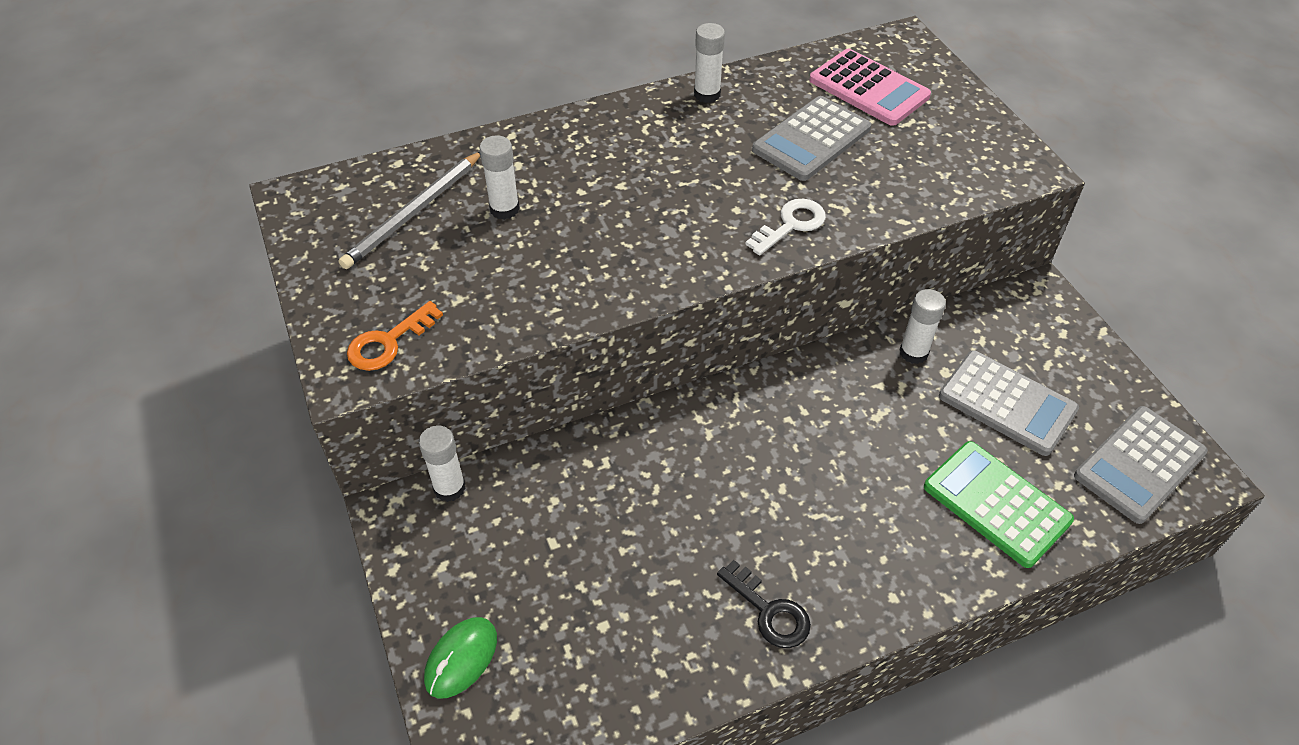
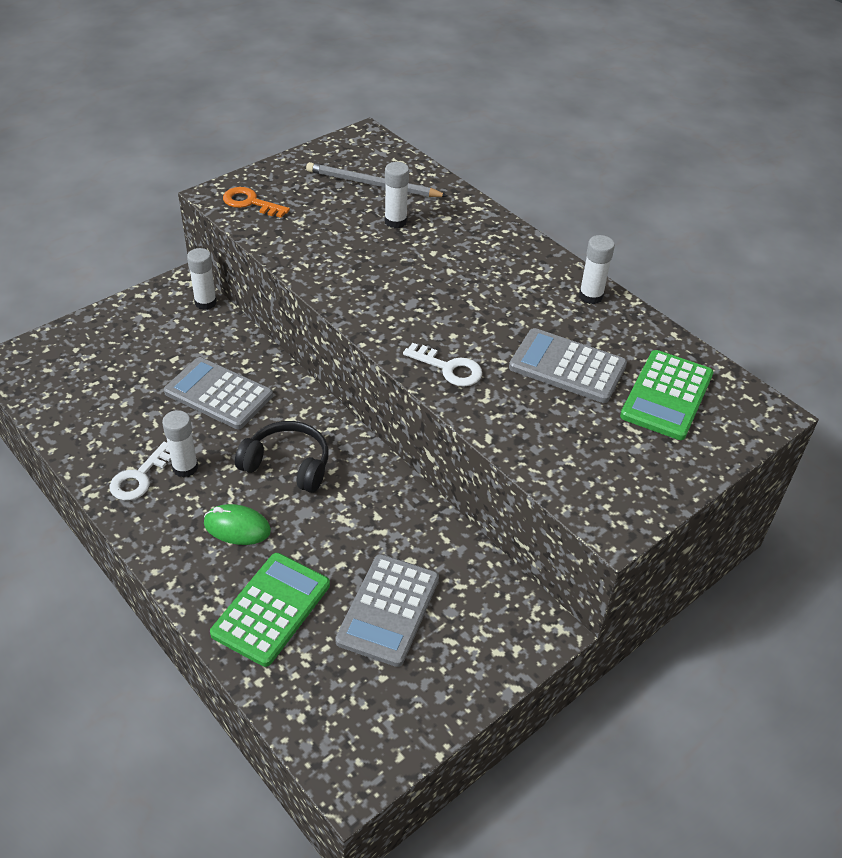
camera: 70 degrees right, 5 degrees down
(461, 659) = (81, 338): green mouse -> green mouse (237, 527)
(769, 611) = (139, 477): black key -> white key
(785, 450) = (287, 464): none -> black headphones
(868, 88) = (666, 395): pink calculator -> green calculator
(913, 352) = (423, 535): white glue stick -> white glue stick (185, 467)
(1139, 464) = (348, 721): grey calculator -> grey calculator (219, 394)

